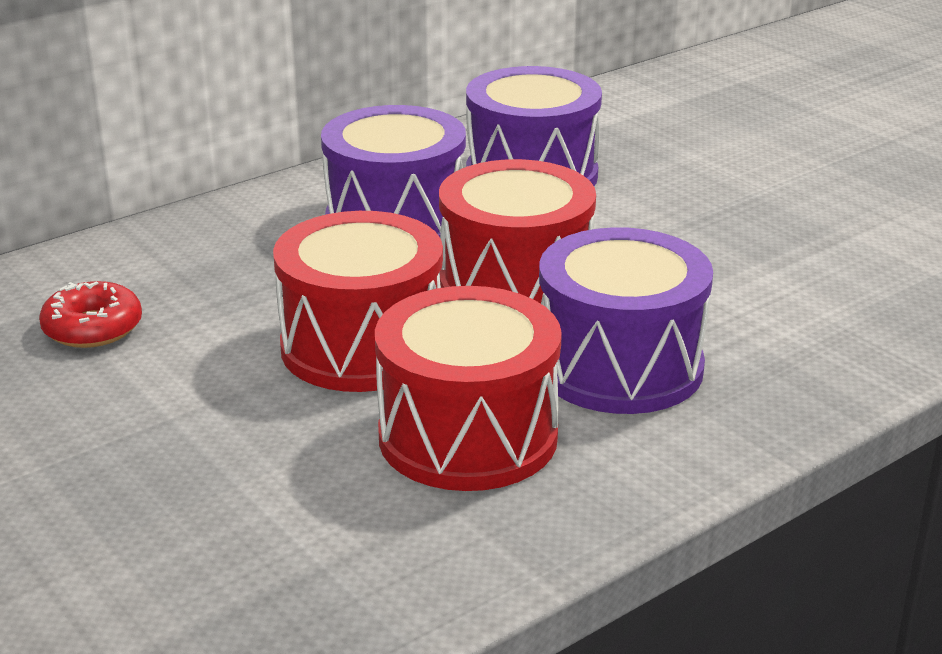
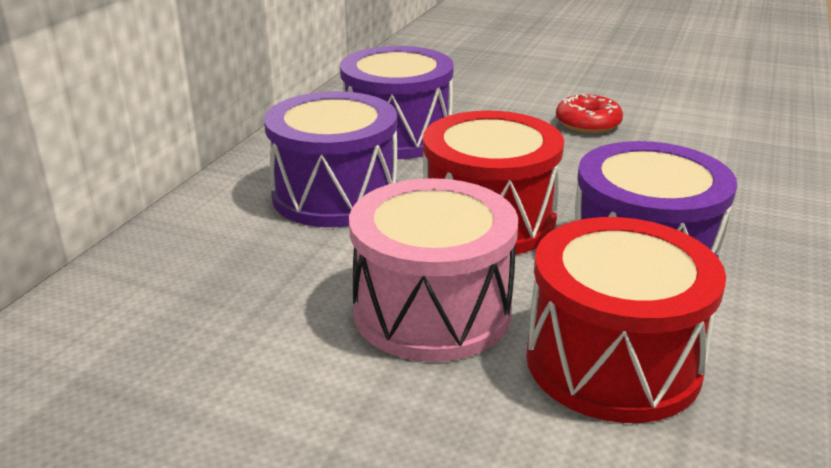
camera: 30 degrees left, 0 degrees up
(93, 328) = (153, 379): red donut -> red donut (588, 123)
(362, 347) = (432, 311): red drum -> pink drum

